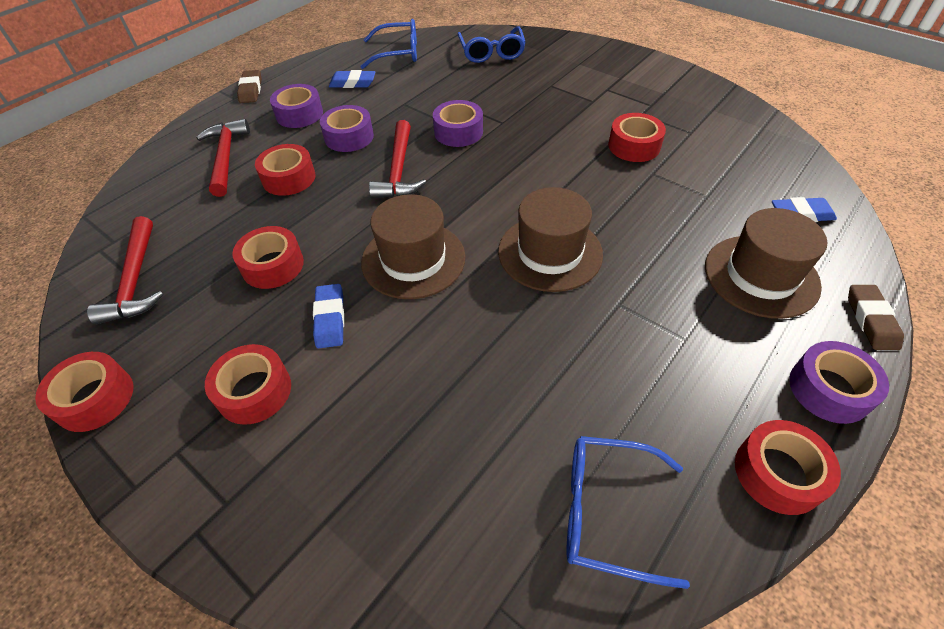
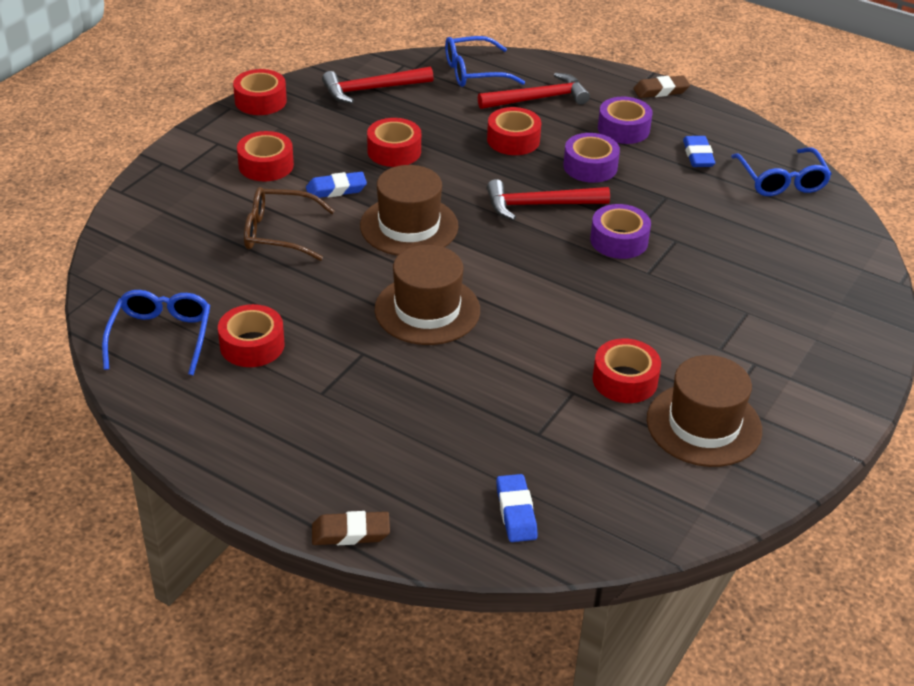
camera: 80 degrees right, 10 degrees down
(404, 377) = (279, 233): none -> brown glasses
(491, 52) = (814, 258): blue glasses -> blue glasses (474, 72)
(761, 276) = (408, 459): brown hat -> brown hat (704, 425)
(778, 473) = (185, 432): red tape -> red tape (252, 345)
(829, 389) = (265, 481): purple tape -> none

